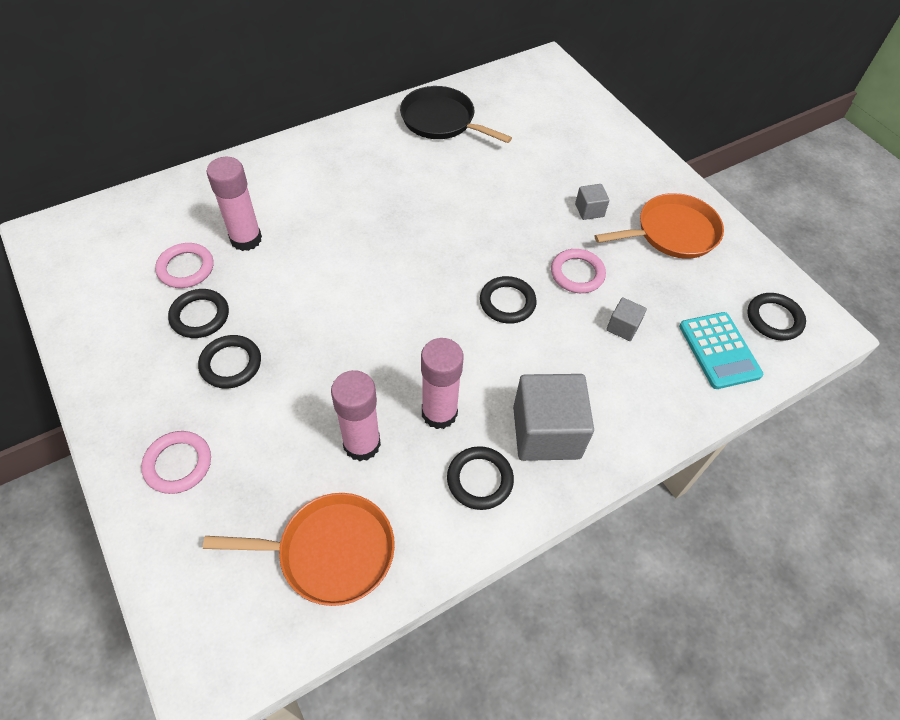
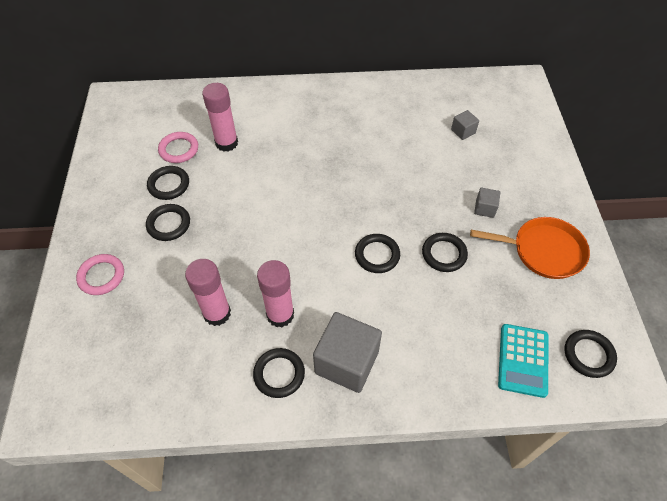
camera: 30 degrees right, 0 degrees up
(331, 551) = (156, 375): orange pan -> none
(441, 120) = (411, 101): black pan -> none
(577, 274) = (444, 254): pink ring -> black ring
(623, 327) = (454, 309): grey cube -> grey cube (463, 131)

